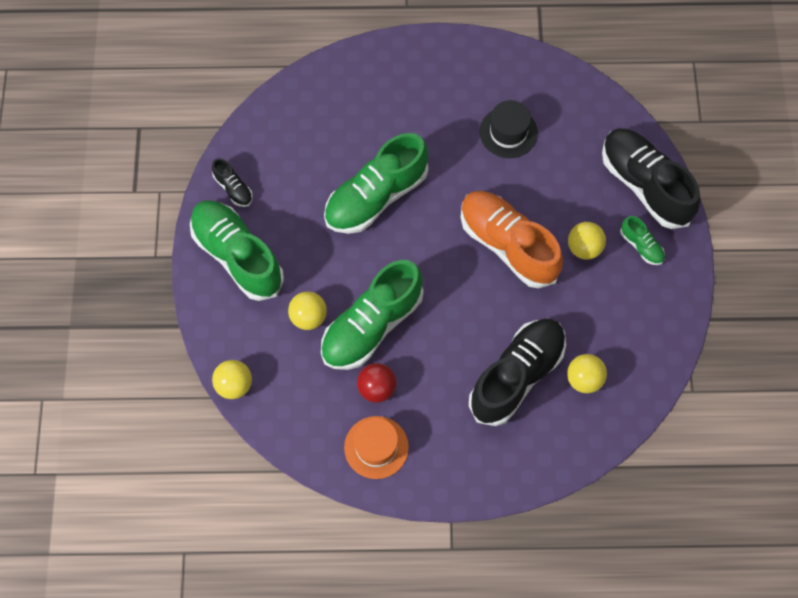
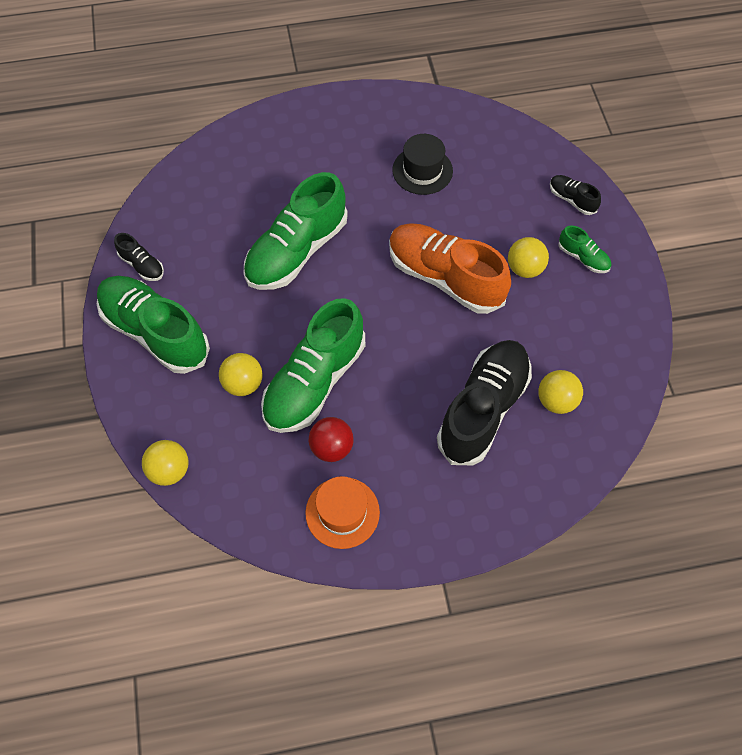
camera: 10 degrees left, 5 degrees down
(644, 185) = (572, 200): black shoe -> black shoe, size x0.45

